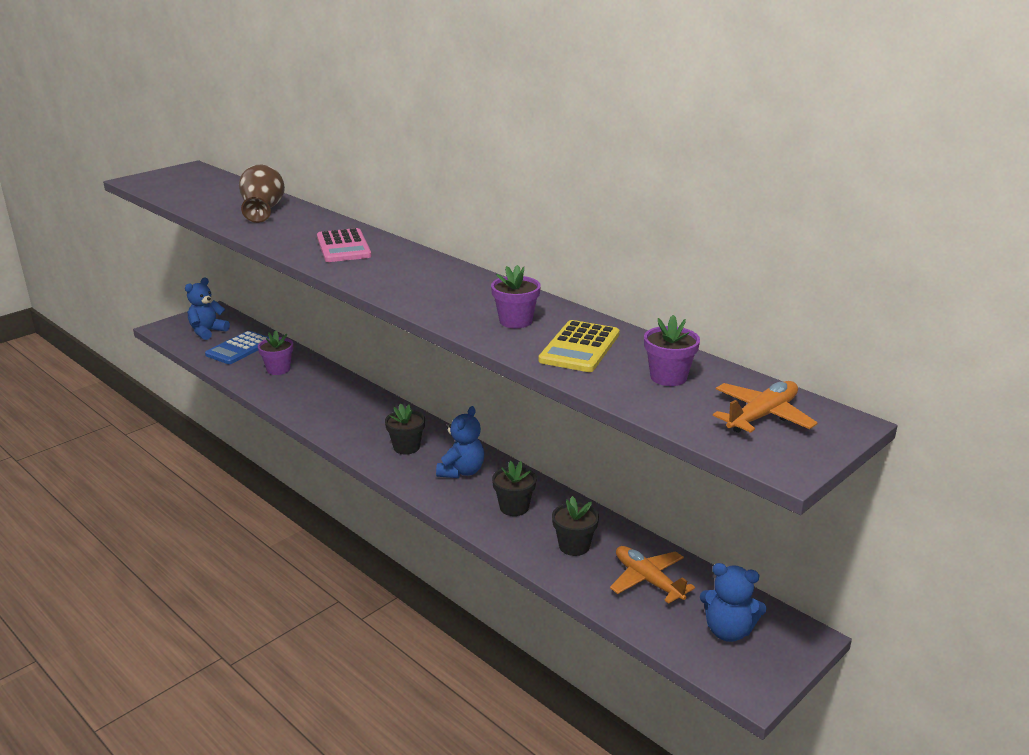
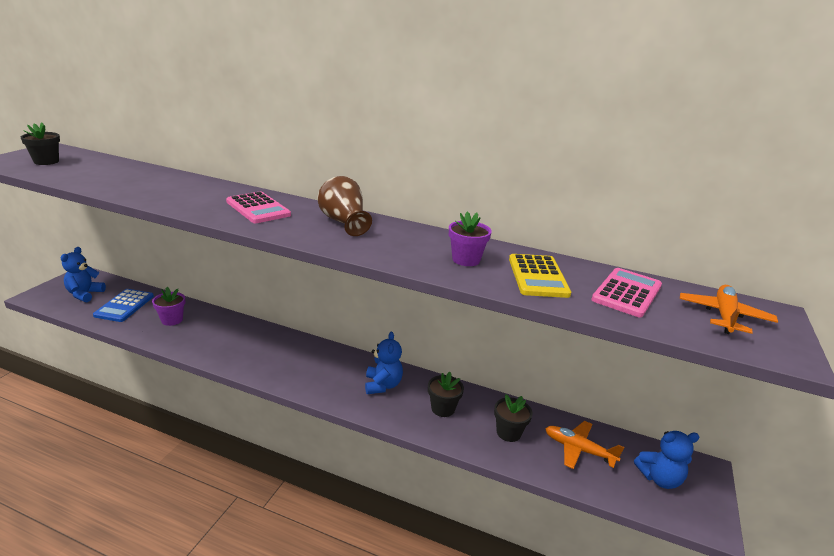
camera: 25 degrees left, 0 degrees up
(262, 211) = (154, 182): brown vase -> brown vase (344, 223)
(406, 447) = (325, 372): black flower pot -> black flower pot (46, 161)
(668, 377) = (627, 293): purple flower pot -> pink calculator

